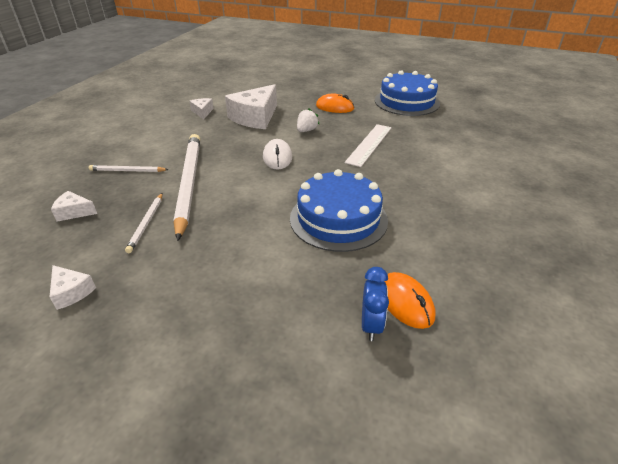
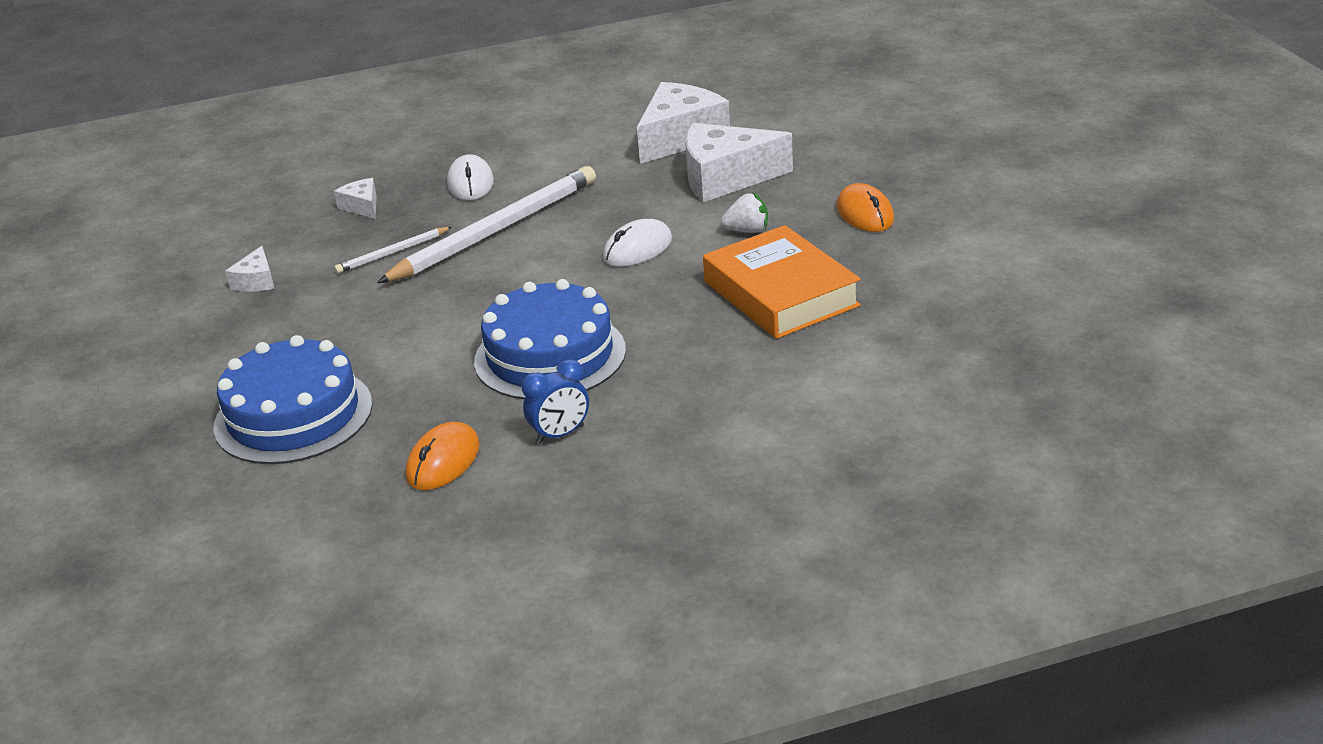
camera: 55 degrees right, 5 degrees down
(127, 171) = (470, 183): white pencil -> white mouse
(202, 112) = (680, 137): white cheese -> white cheese, size x2.10
(369, 144) = (781, 293): white ruler -> orange book
(371, 325) = (384, 455): blue clock -> blue clock (560, 434)
(406, 102) = (1000, 259): blue cake -> blue cake (293, 415)

